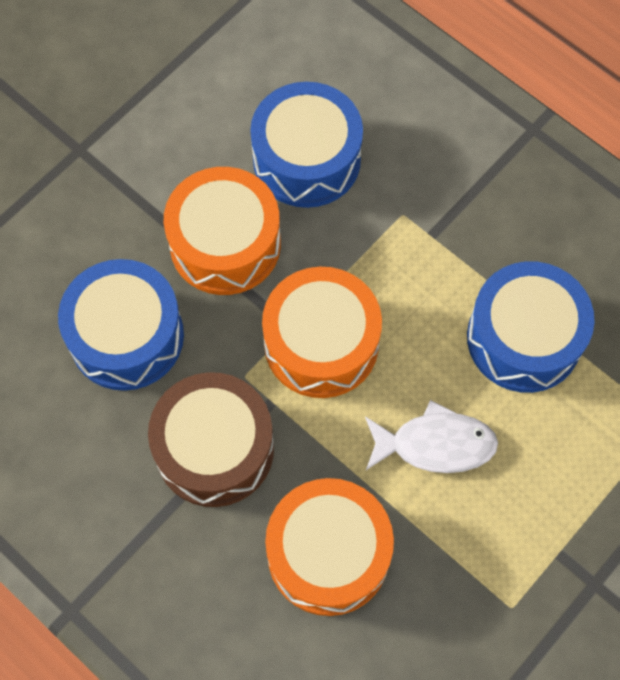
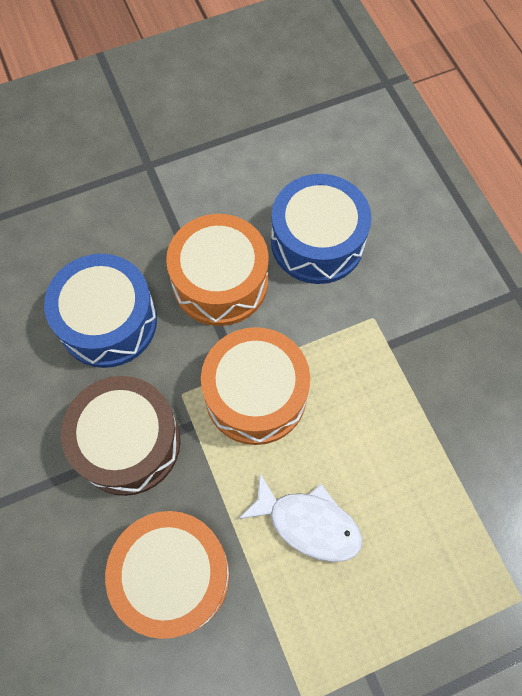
camera: 25 degrees right, 0 degrees up
(524, 338) = (427, 466): blue drum -> none

